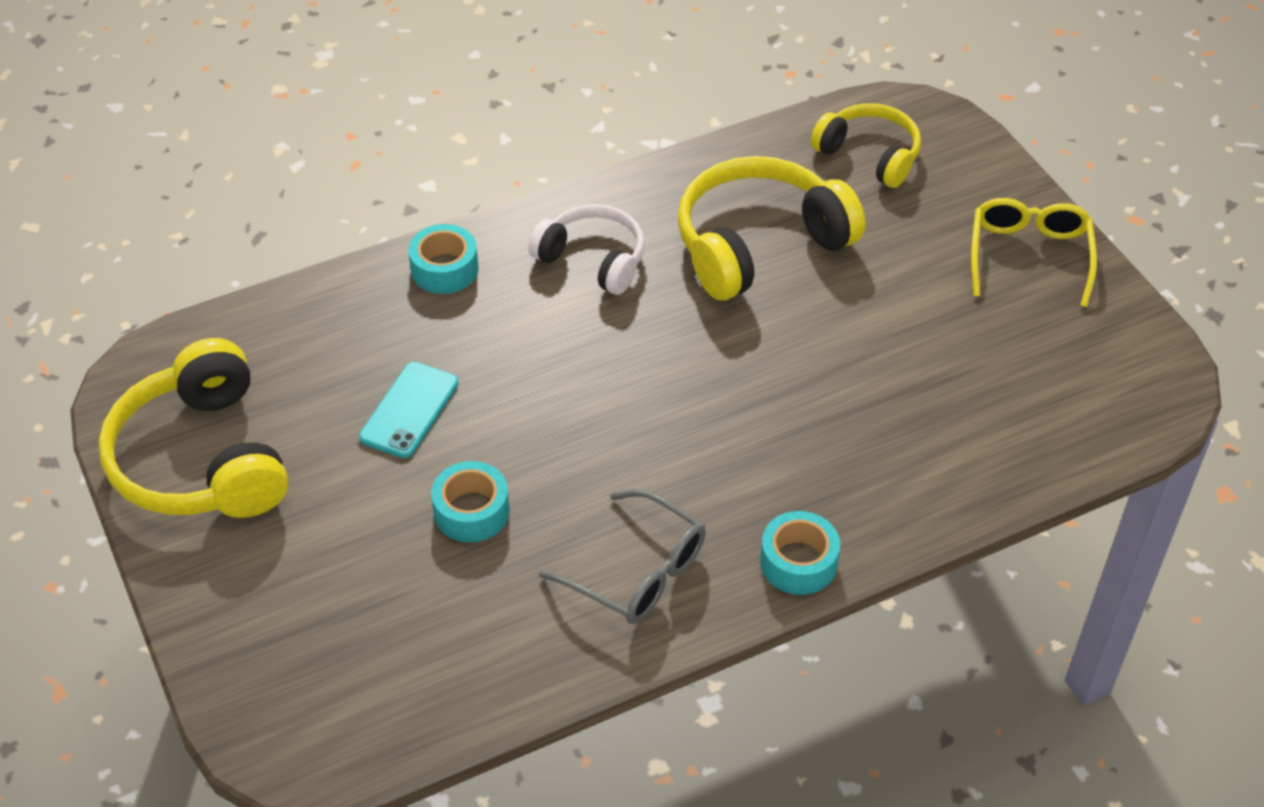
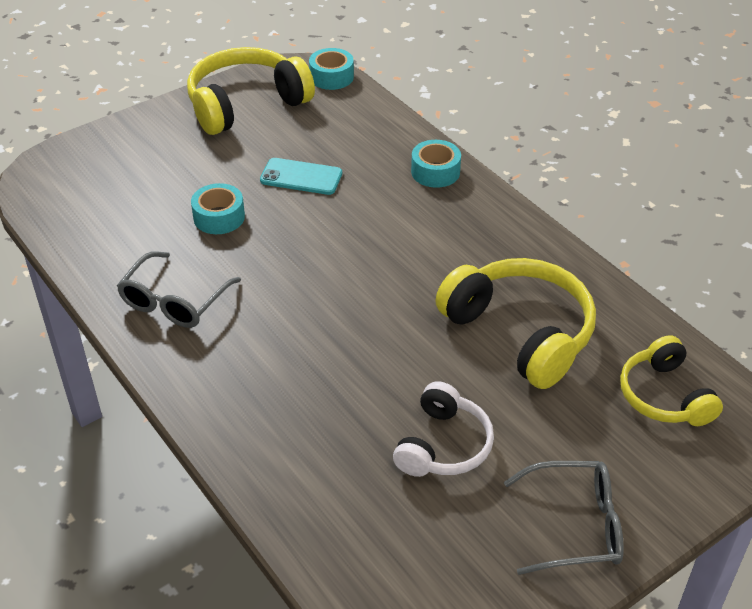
camera: 80 degrees right, 5 degrees down
(593, 259) = (470, 241): white headphones -> white headphones (443, 445)
(798, 562) = (189, 387): turquoise tape -> turquoise tape (331, 77)
(869, 155) = (664, 396): yellow headphones -> yellow headphones turned 135 degrees clockwise
(1029, 256) = (575, 526): yellow glasses -> grey glasses

